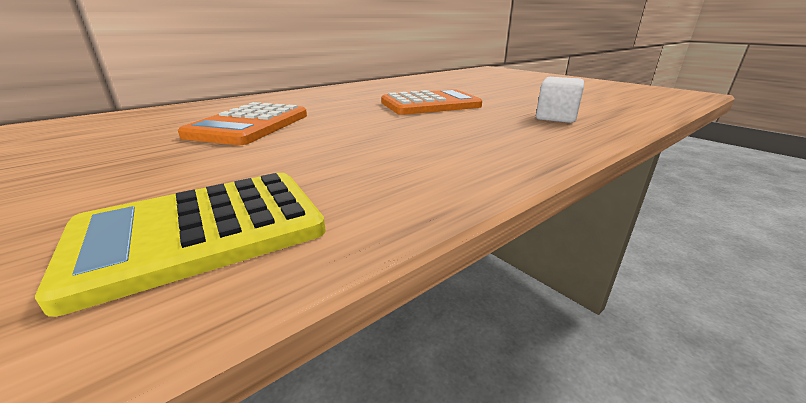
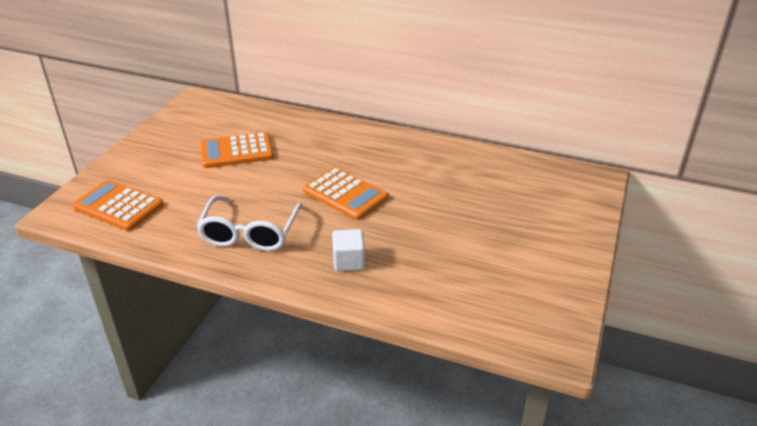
camera: 60 degrees right, 10 degrees up
(201, 232) = (118, 206): yellow calculator -> orange calculator
(459, 144) = (250, 233): none -> white glasses

